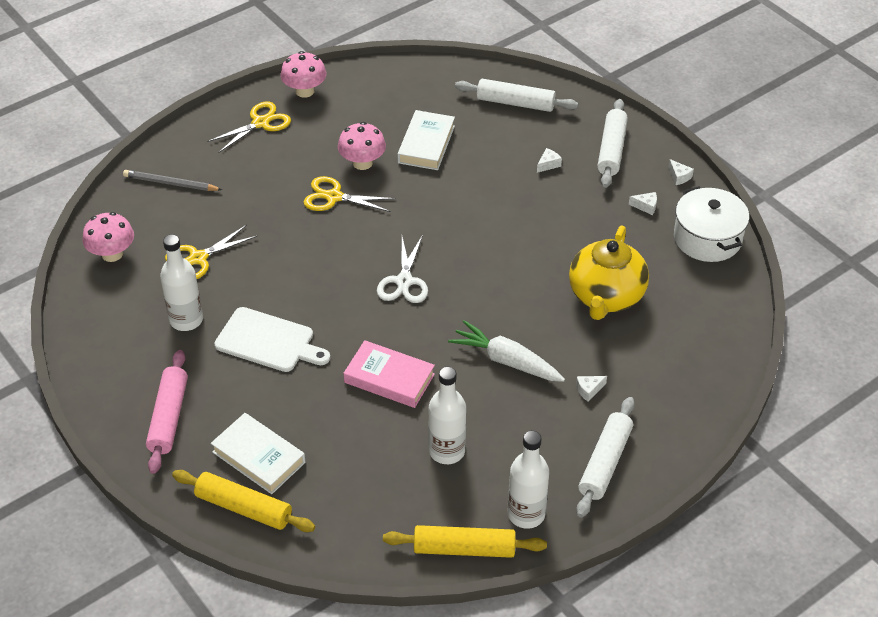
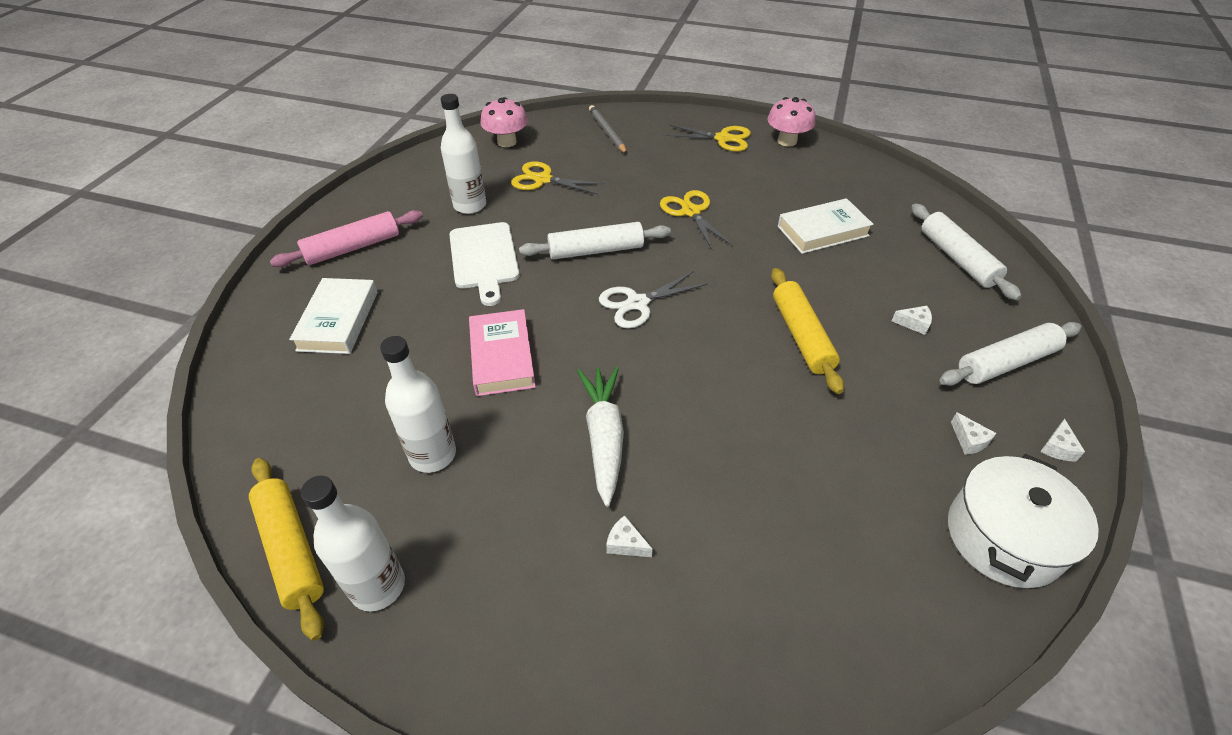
camera: 55 degrees right, 0 degrees up
(244, 508) = (269, 342): yellow rolling pin -> yellow rolling pin (801, 336)
(362, 163) = (750, 207): pink mushroom -> none
(605, 297) = (788, 479): yellow teapot -> none
(605, 463) = (517, 632): white rolling pin -> white rolling pin (596, 250)

